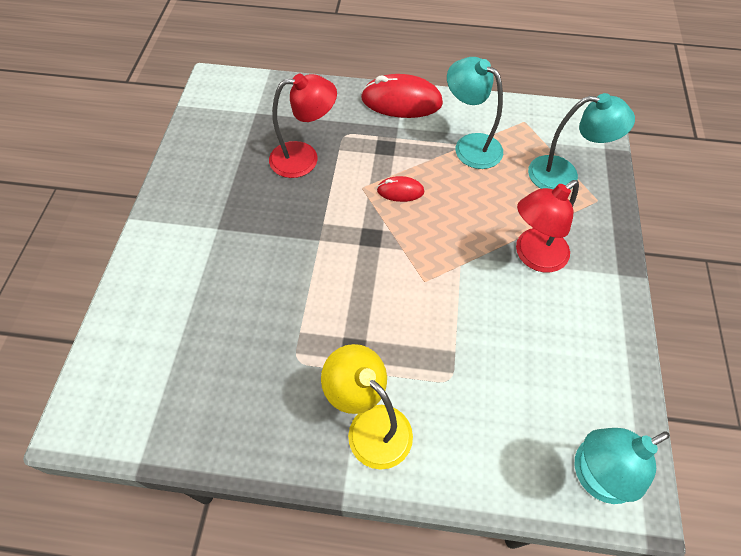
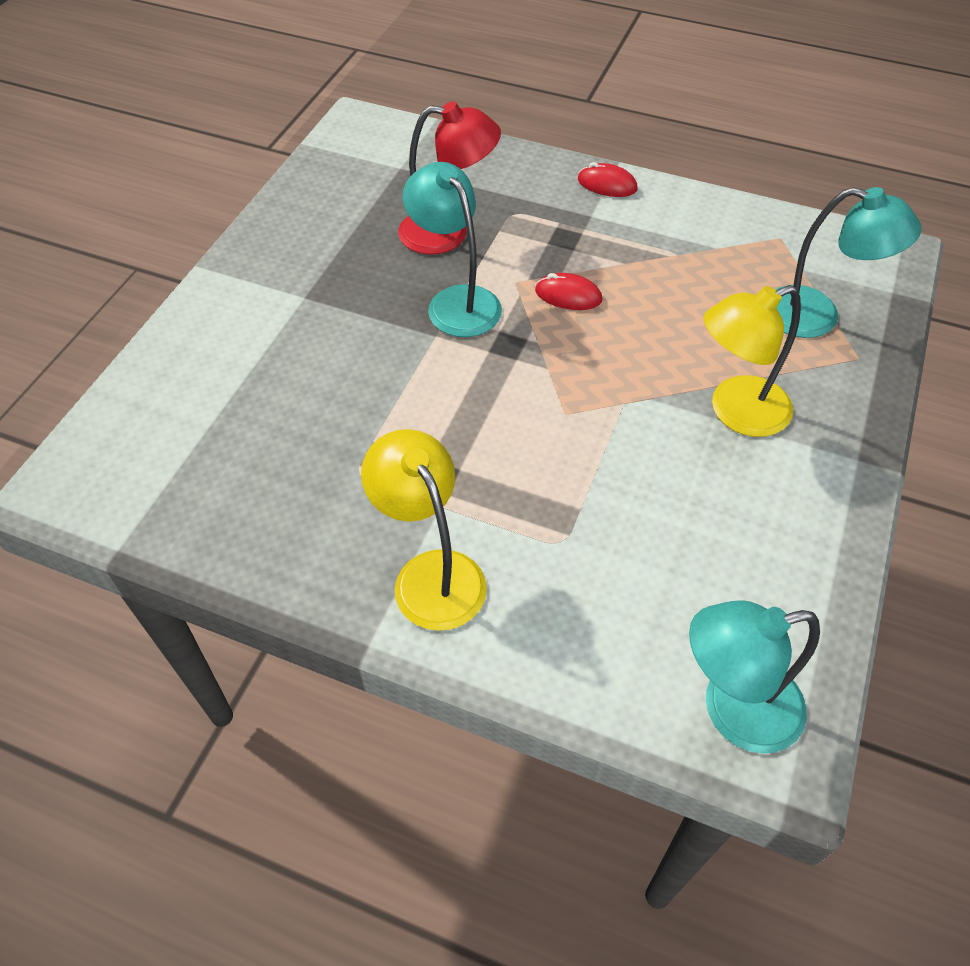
camera: 15 degrees right, 5 degrees down
(401, 101) = (607, 184): red mouse -> red mouse, size x0.52
(470, 145) = (688, 255): turquoise lamp -> turquoise lamp (456, 301)
(533, 256) = (735, 412): red lamp -> yellow lamp

